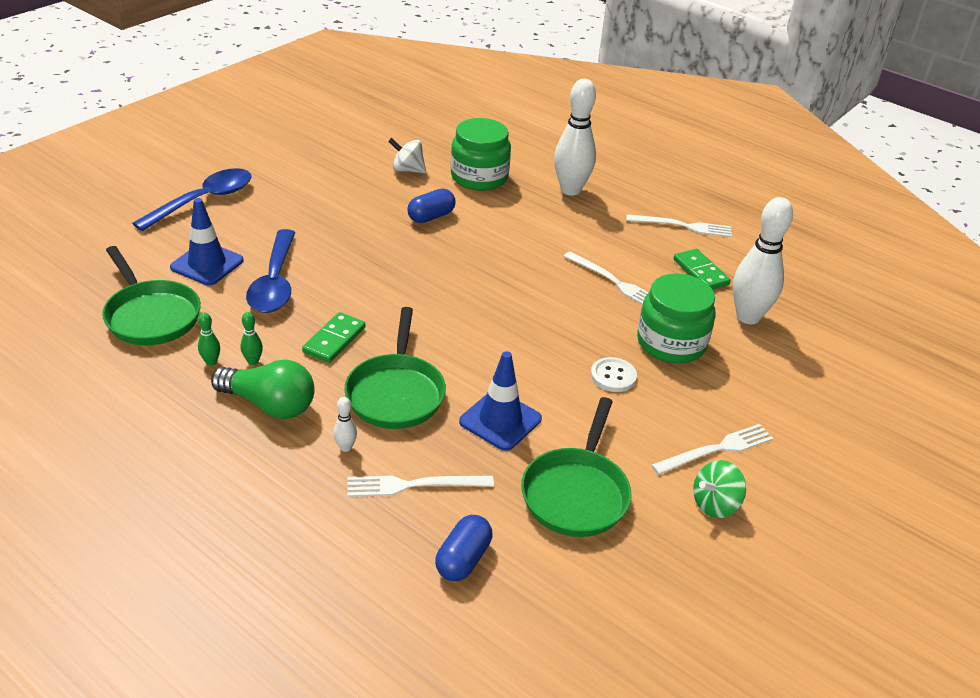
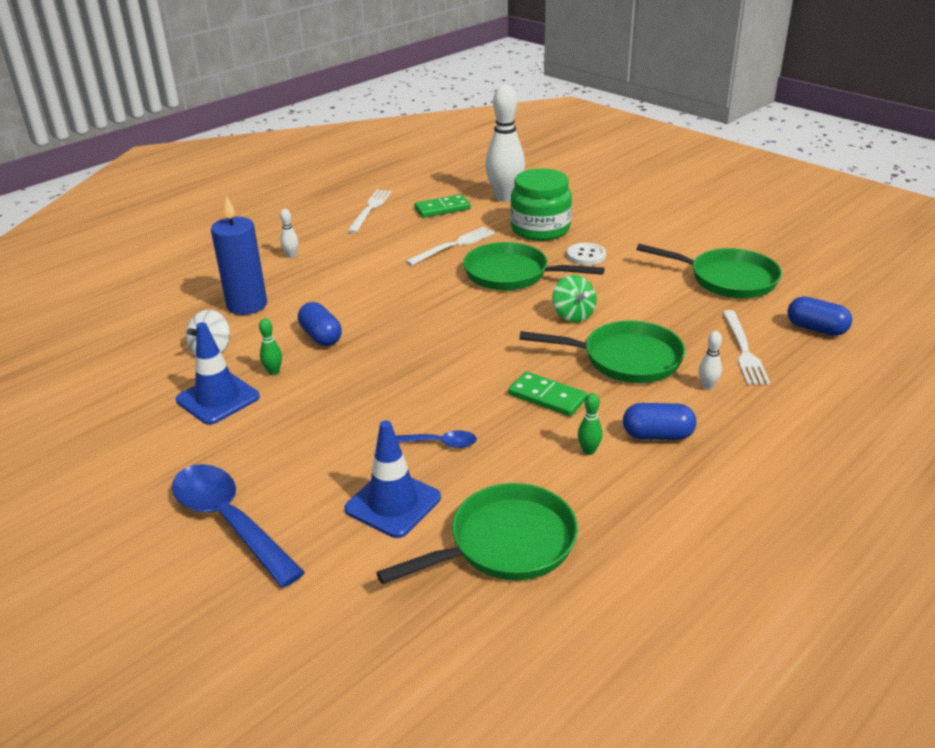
camera: 80 degrees left, 5 degrees down
(211, 362) = (593, 482): green bowling pin -> green bowling pin (273, 372)
(269, 405) = (657, 435): green light bulb -> blue capsule
(275, 282) = (439, 443): blue spoon -> blue spoon, size x0.49
(479, 177) = (247, 305): green jar -> blue candle
(500, 420) = (652, 307): blue traffic cone -> blue traffic cone (218, 398)
(558, 321) = (512, 274): none -> green pan
(570, 190) = (291, 256): white bowling pin -> white bowling pin, size x0.41
(715, 504) = (720, 230): green spinning top -> green spinning top (573, 315)
(716, 449) = (664, 224): white fork -> none

